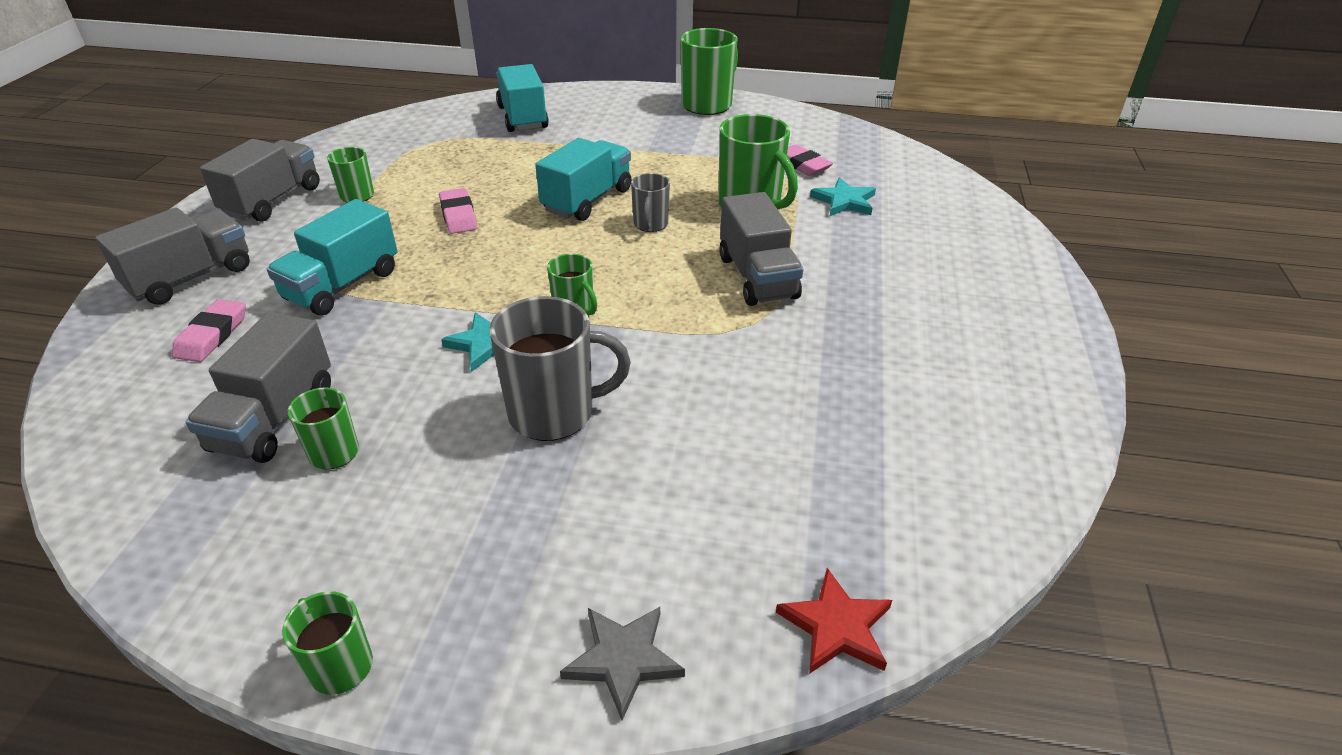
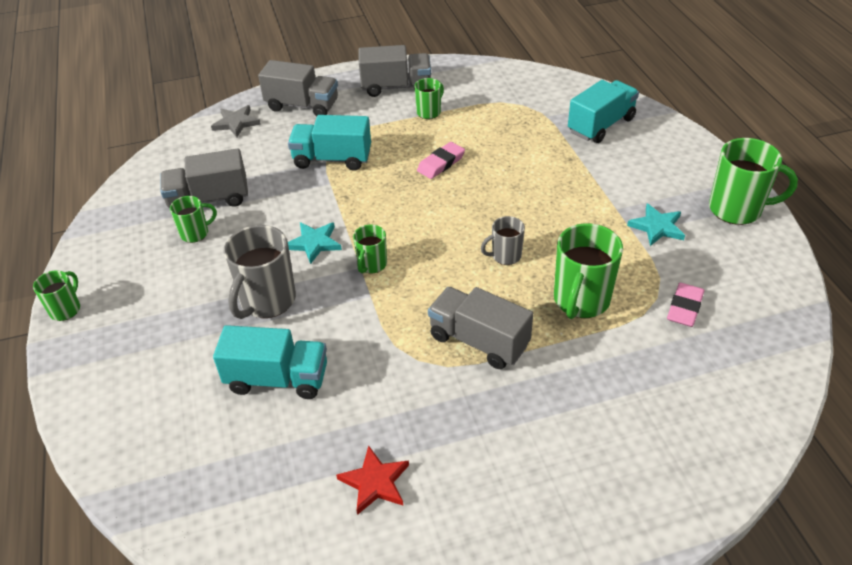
camera: 65 degrees right, 5 degrees up
(212, 335) = (260, 142): pink eraser -> none
(554, 413) = (267, 301): grey mug -> grey mug turned 60 degrees clockwise
(587, 200) = (511, 210): turquoise truck -> turquoise truck (277, 379)
(623, 659) = (98, 409): grey star -> grey star (236, 123)
(757, 277) = (479, 341): grey truck -> grey truck turned 75 degrees clockwise
(836, 626) = (149, 497): red star -> red star (375, 482)
(844, 201) = (644, 357): turquoise star -> turquoise star (657, 227)

